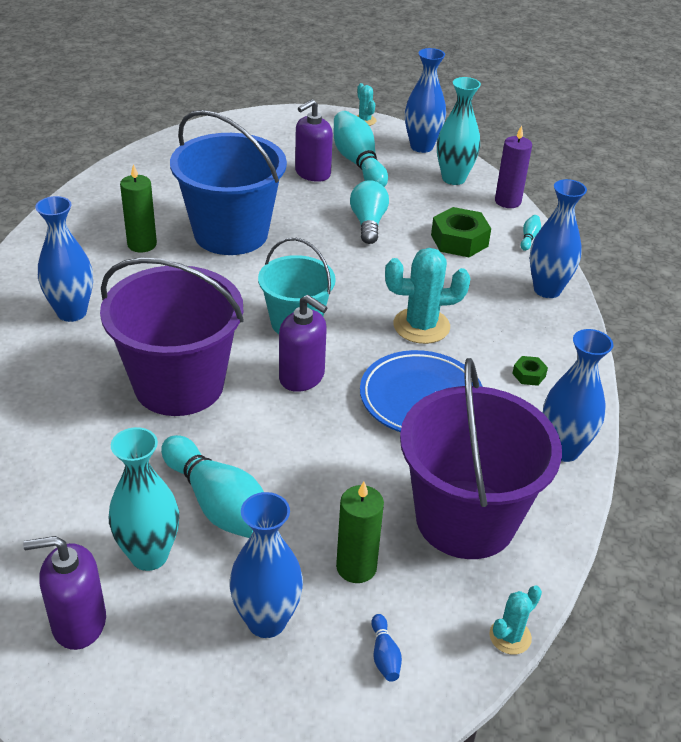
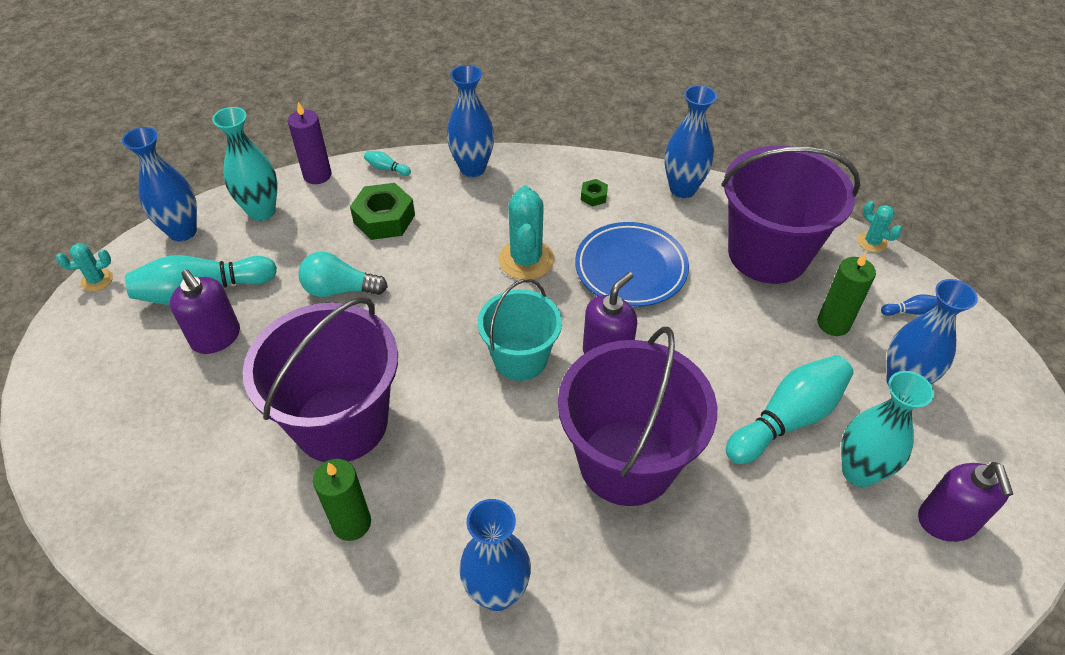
camera: 85 degrees left, 10 degrees up
(231, 234) = (341, 422): blue bucket -> purple bucket

